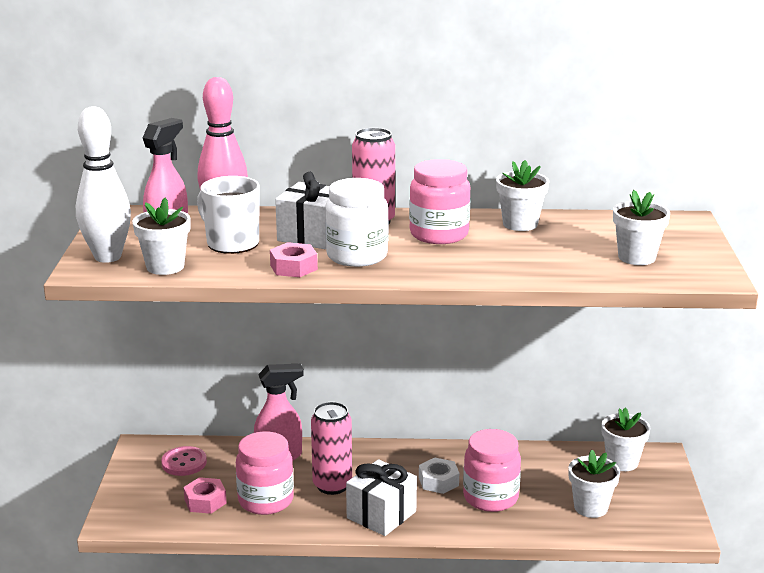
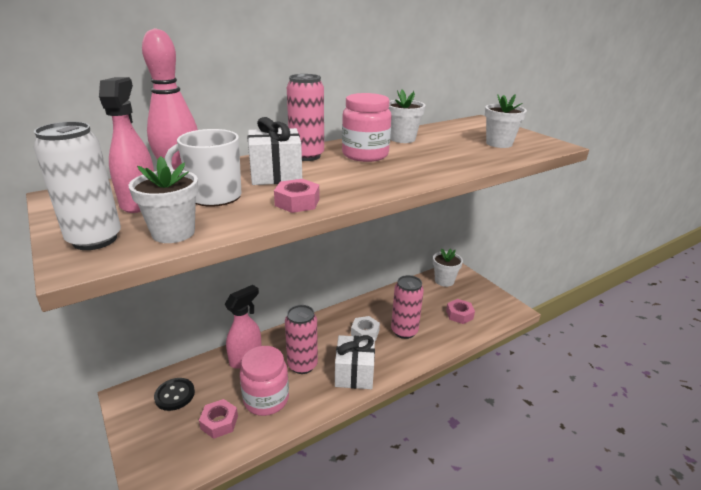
camera: 35 degrees left, 5 degrees up
(108, 257) = (95, 240): white bowling pin -> white can
(184, 463) = (175, 395): pink button -> black button
(357, 256) = (333, 182): white jar -> none
(490, 498) = (404, 331): pink jar -> pink can
(590, 507) = (459, 315): white flower pot -> pink nut

